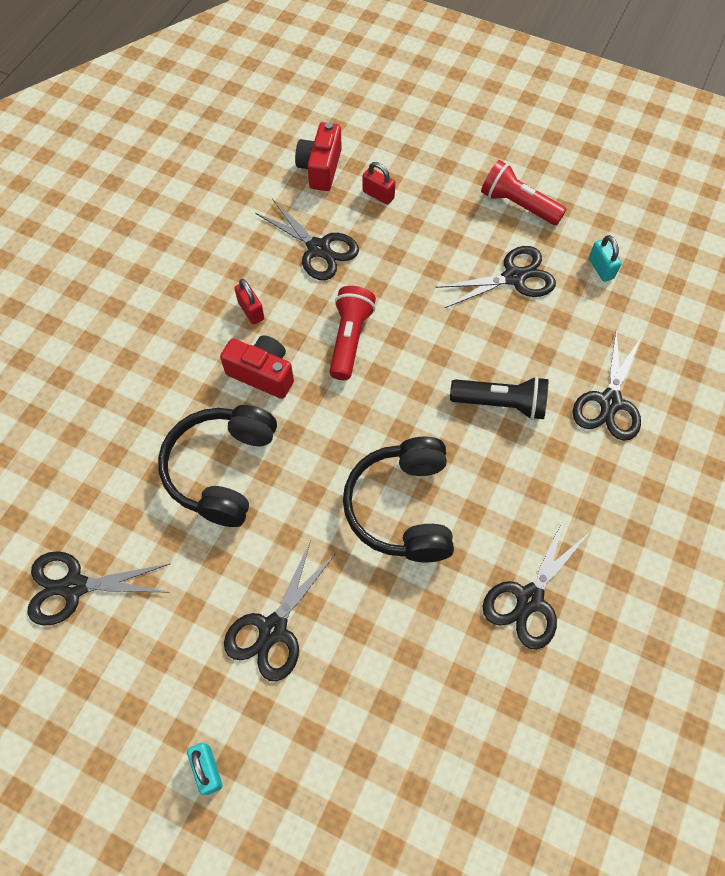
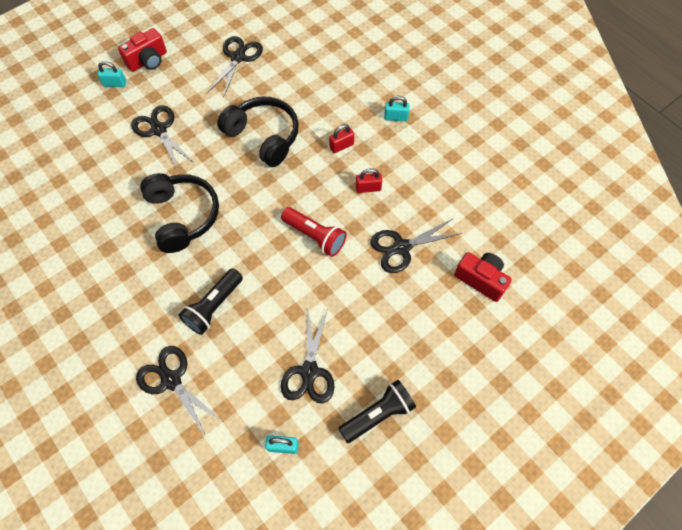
camera: 115 degrees right, 0 degrees up
(120, 321) = (396, 117): none -> turquoise padlock
(262, 374) = (316, 178): red camera -> red camera (148, 61)
(378, 195) = (436, 310): red padlock -> red padlock (341, 146)
(402, 508) = (182, 216): black headphones -> black headphones turned 45 degrees clockwise
(518, 205) = (378, 414): red flashlight -> black flashlight
(529, 599) = (86, 257): black scissors -> none

